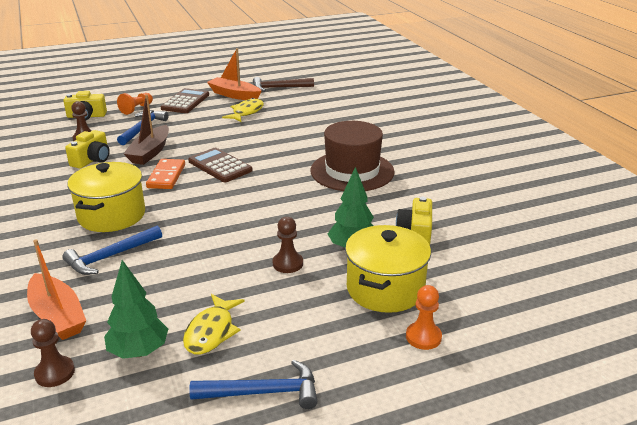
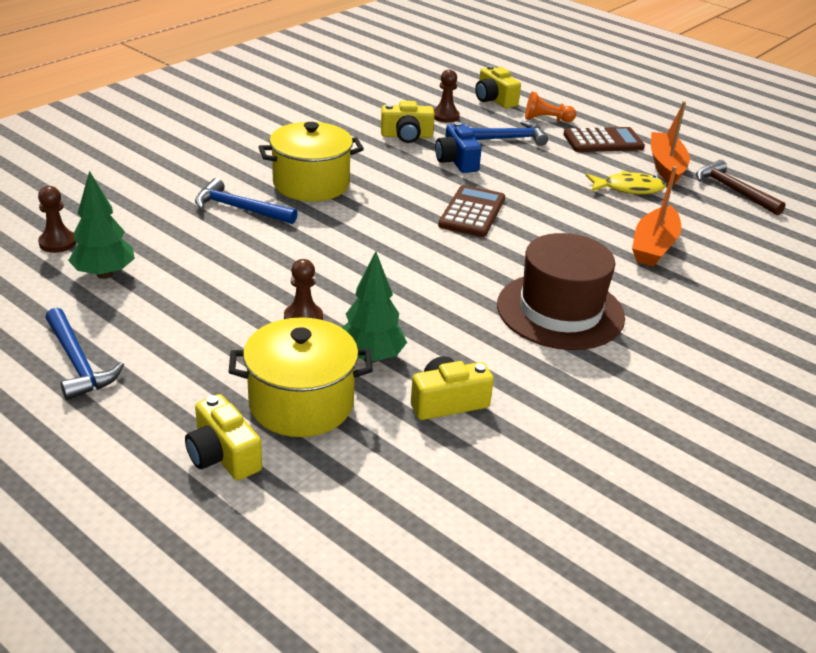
camera: 60 degrees right, 5 degrees up
(58, 316) = (133, 216): orange boat -> orange boat (654, 246)
(150, 152) = (456, 161): brown boat -> blue camera
(166, 176) = (415, 187): orange domino -> none
(211, 331) = (154, 304): yellow fish -> none
(423, 337) = (223, 455): orange pawn -> yellow camera

